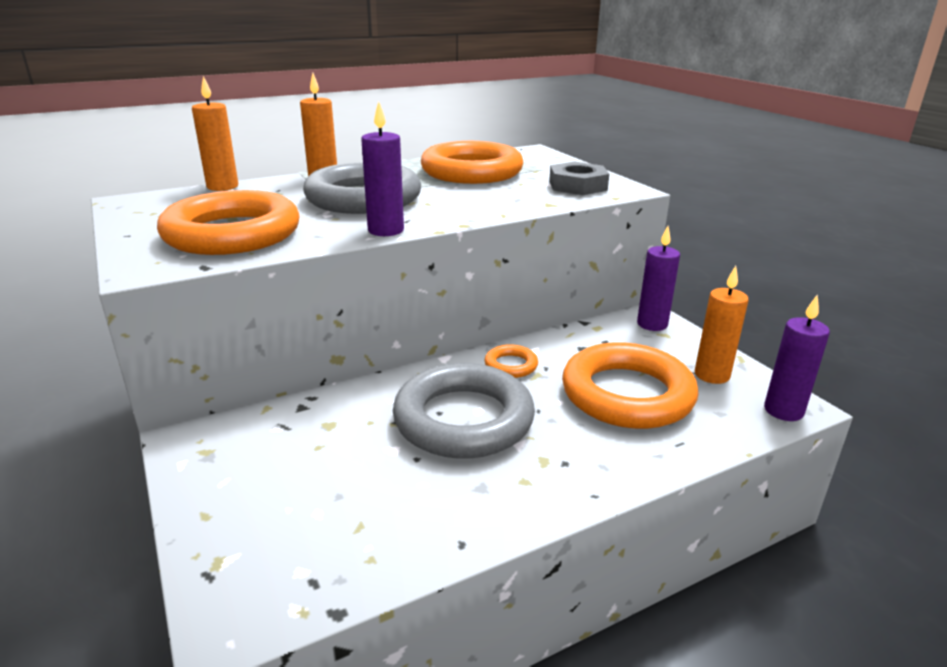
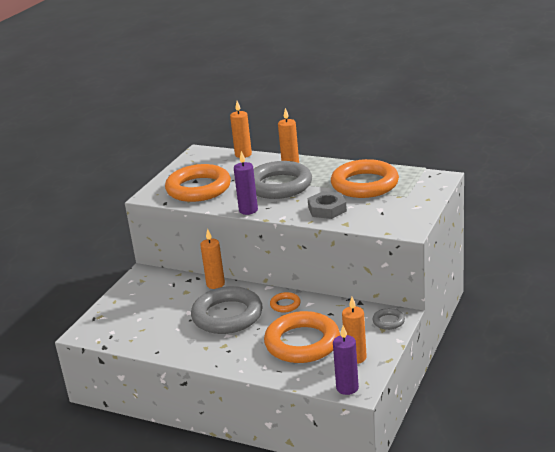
camera: 55 degrees right, 0 degrees up
(360, 391) = (215, 284): none -> orange candle
(577, 186) = (390, 217): grey nut -> grey nut (327, 209)
(652, 324) = (388, 321): purple candle -> grey ring

